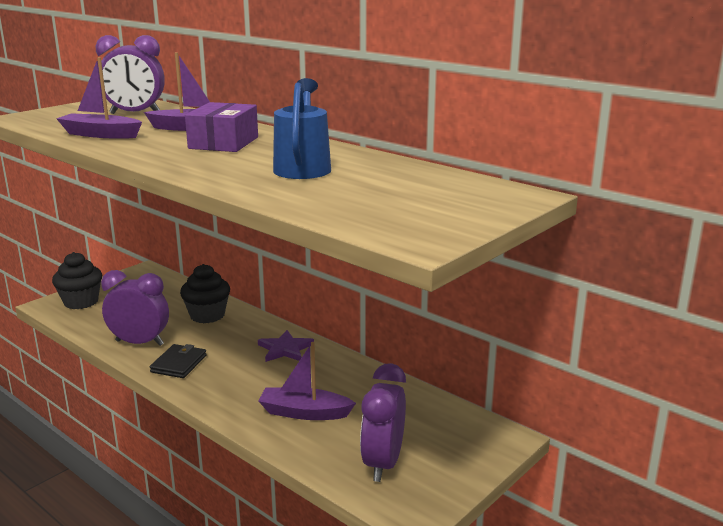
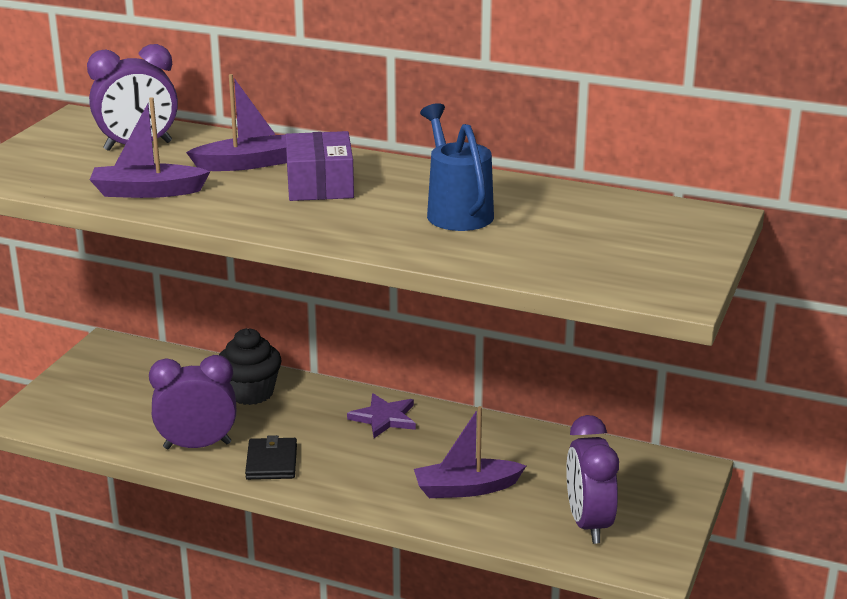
camera: 20 degrees left, 5 degrees up
(81, 302) = (63, 405): black cupcake -> none

